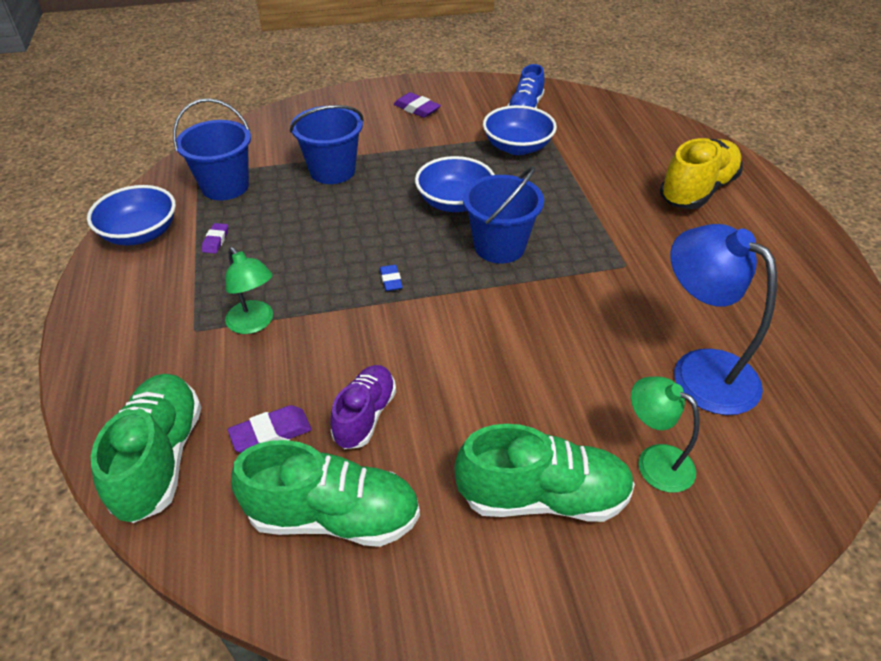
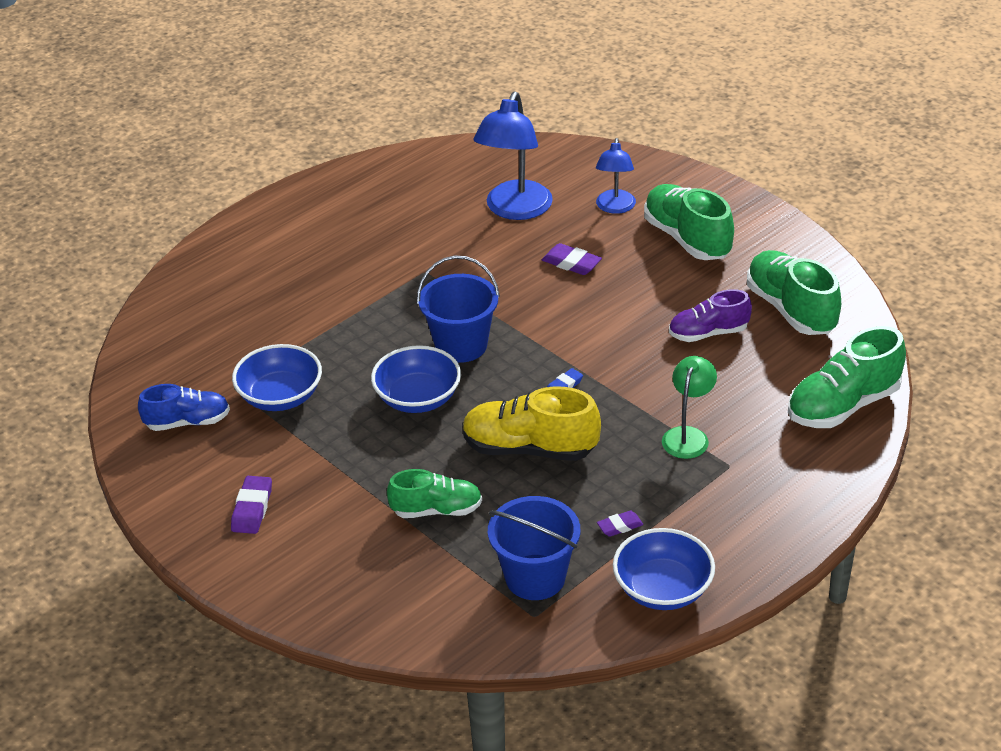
camera: 120 degrees left, 5 degrees down
(271, 433) = (768, 367): purple eraser -> purple eraser (571, 263)
(332, 171) = (436, 510): blue bucket -> green shoe
(654, 461) = (615, 207): green lamp -> blue lamp
(697, 191) = (274, 264): yellow shoe -> yellow shoe (529, 448)

